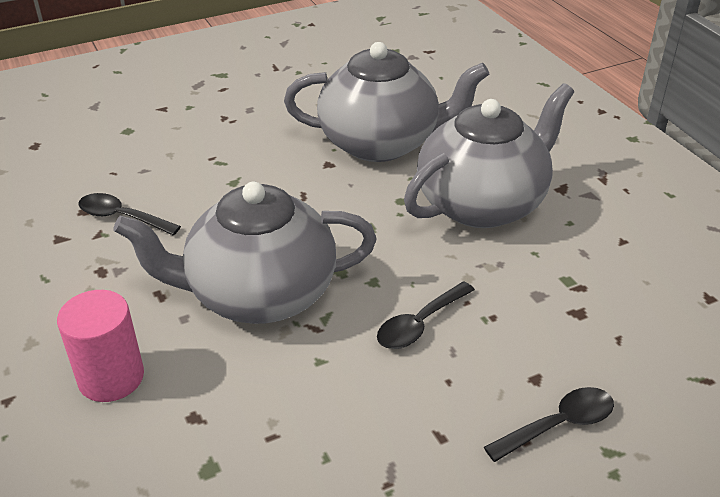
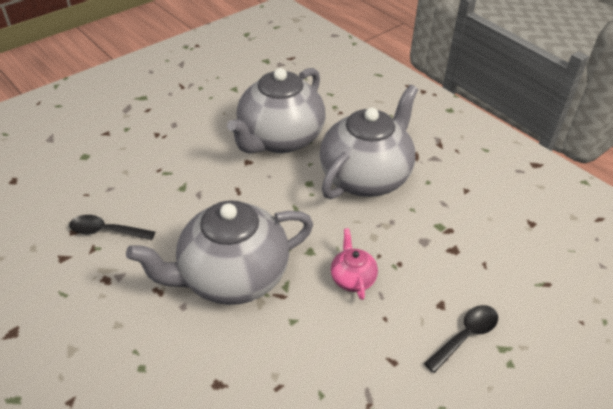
camera: 15 degrees left, 5 degrees up
(111, 377) = (144, 365): pink cylinder -> none
(380, 143) = (280, 139): grey teapot -> grey teapot turned 135 degrees clockwise
(420, 324) = (352, 278): black spoon -> pink teapot

